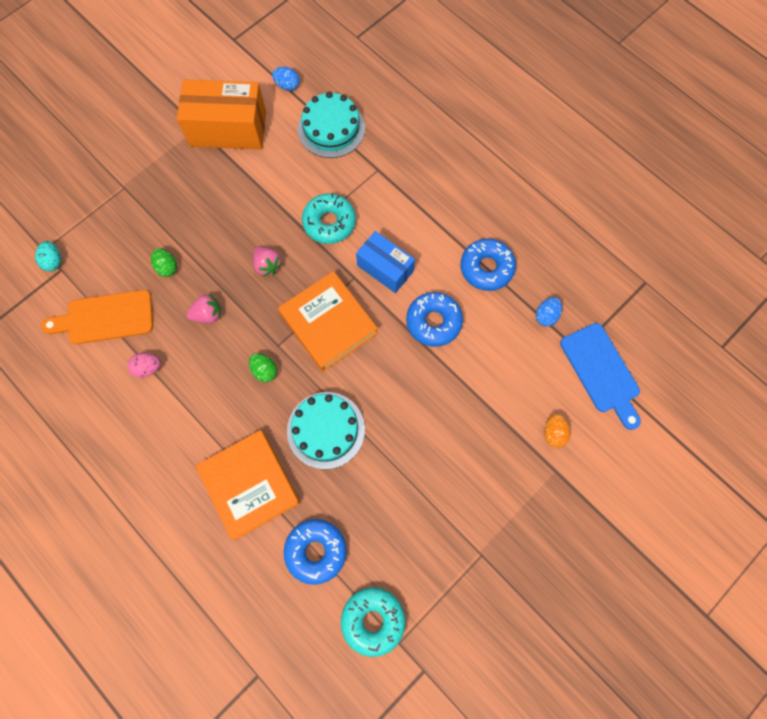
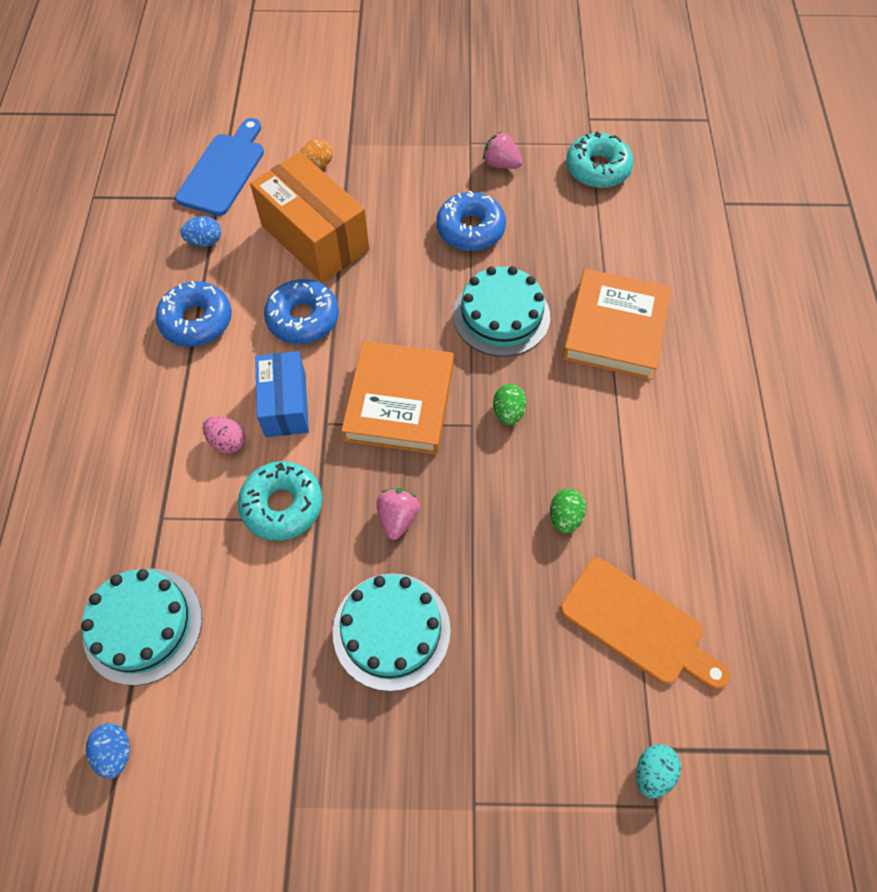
camera: 135 degrees left, 10 degrees down
(148, 368) = (630, 520): pink egg -> pink egg (227, 442)
(167, 267) = (513, 623): green egg -> green egg (565, 517)
(208, 315) = (515, 521): pink strawberry -> pink strawberry (501, 164)
(221, 217) = (391, 630): none -> turquoise cake
(228, 129) = (258, 760): orange box -> orange box (315, 237)
(316, 551) = (600, 240): blue donut -> blue donut (470, 229)

